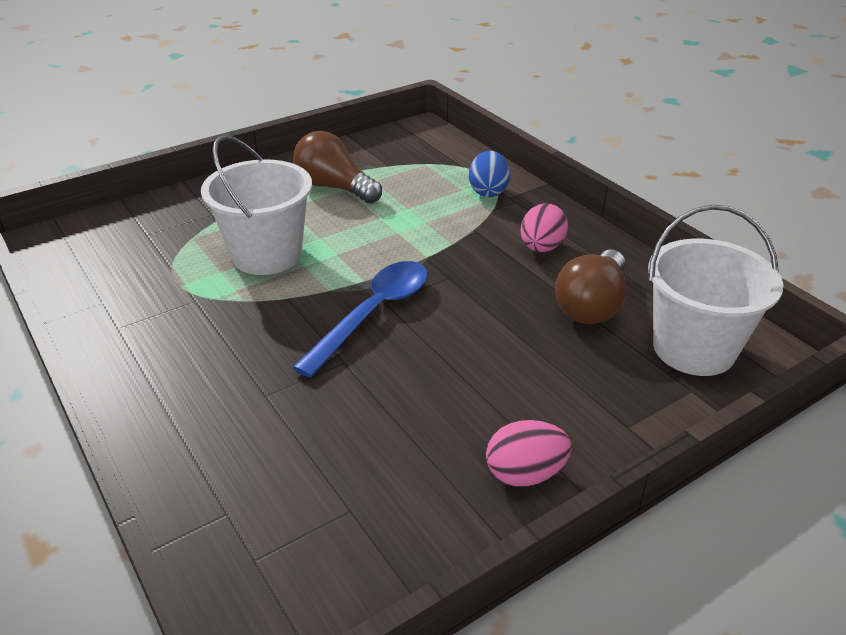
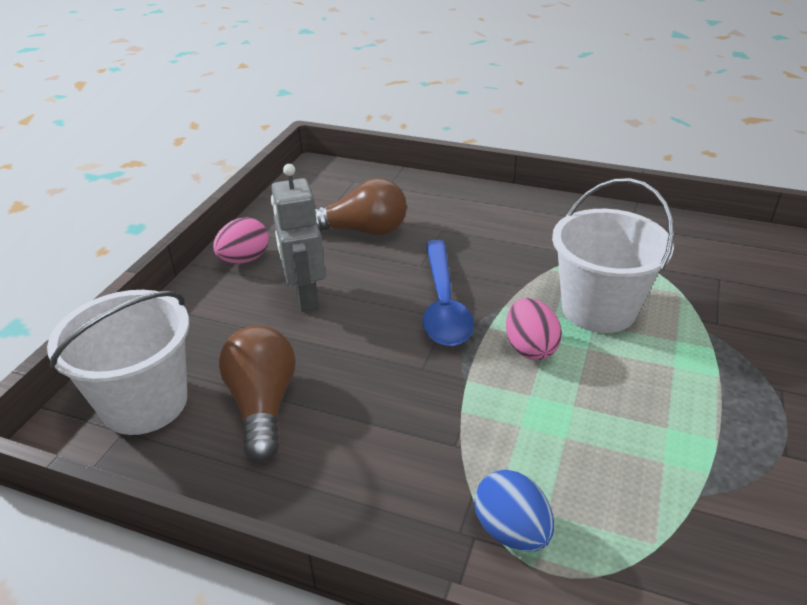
camera: 145 degrees right, 0 degrees up
(335, 187) = (682, 423): brown light bulb -> brown light bulb (362, 230)
(491, 382) = (305, 297): none -> grey robot
(541, 248) = (362, 457): pink egg -> pink egg (530, 348)

